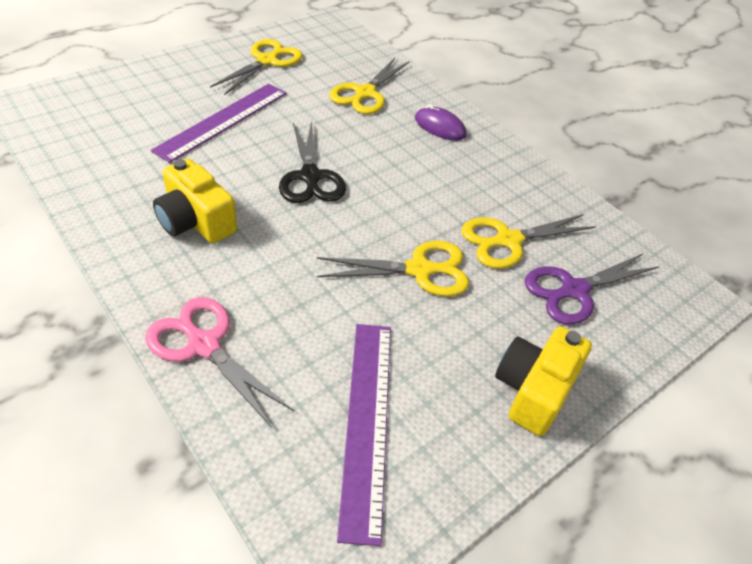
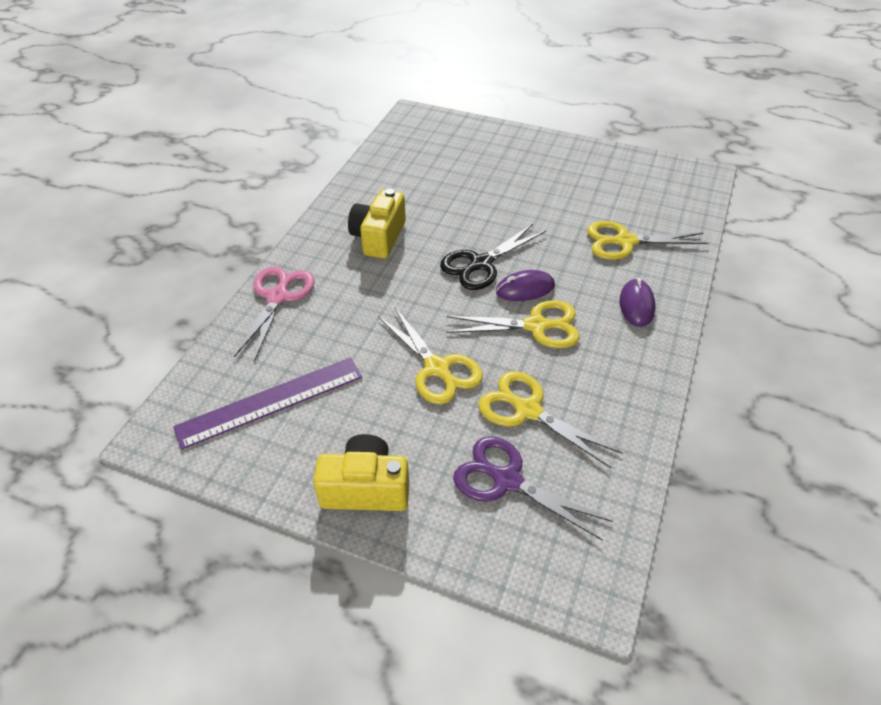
camera: 65 degrees right, 0 degrees up
(223, 120) = (494, 193): purple ruler -> none
(267, 61) = (594, 174): yellow scissors -> yellow scissors (536, 326)
(368, 169) = (525, 289): none -> purple mouse

